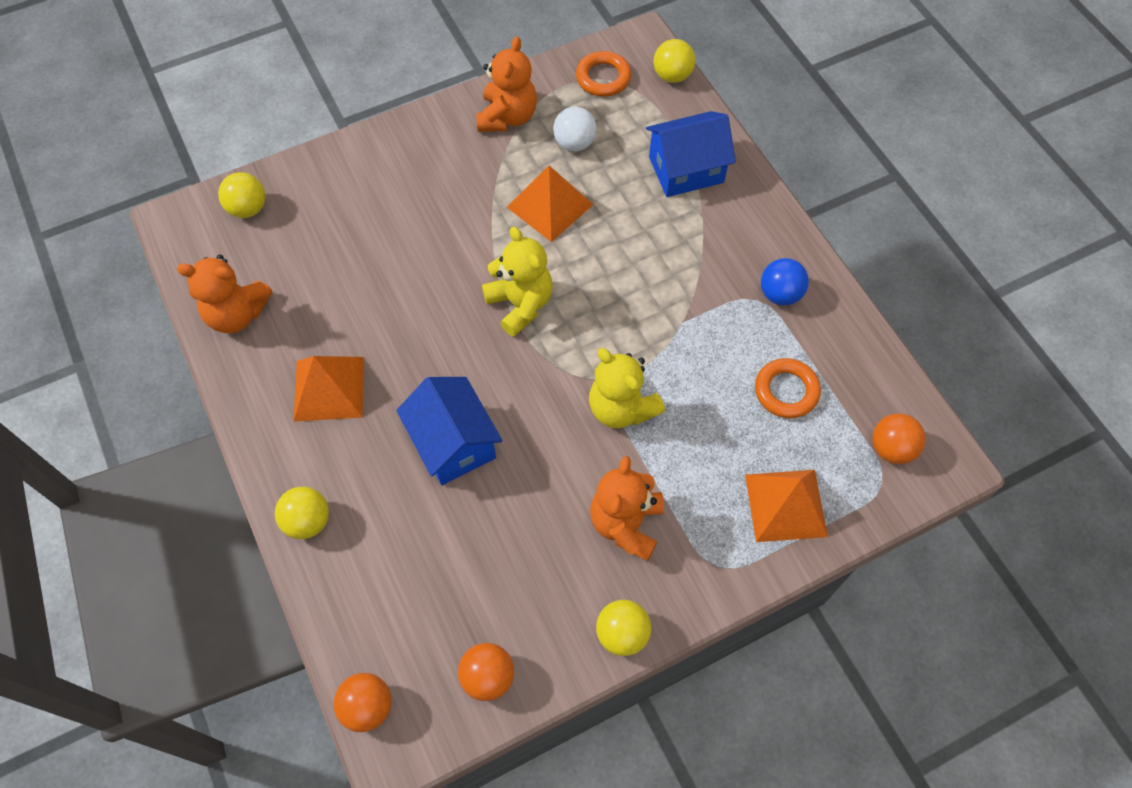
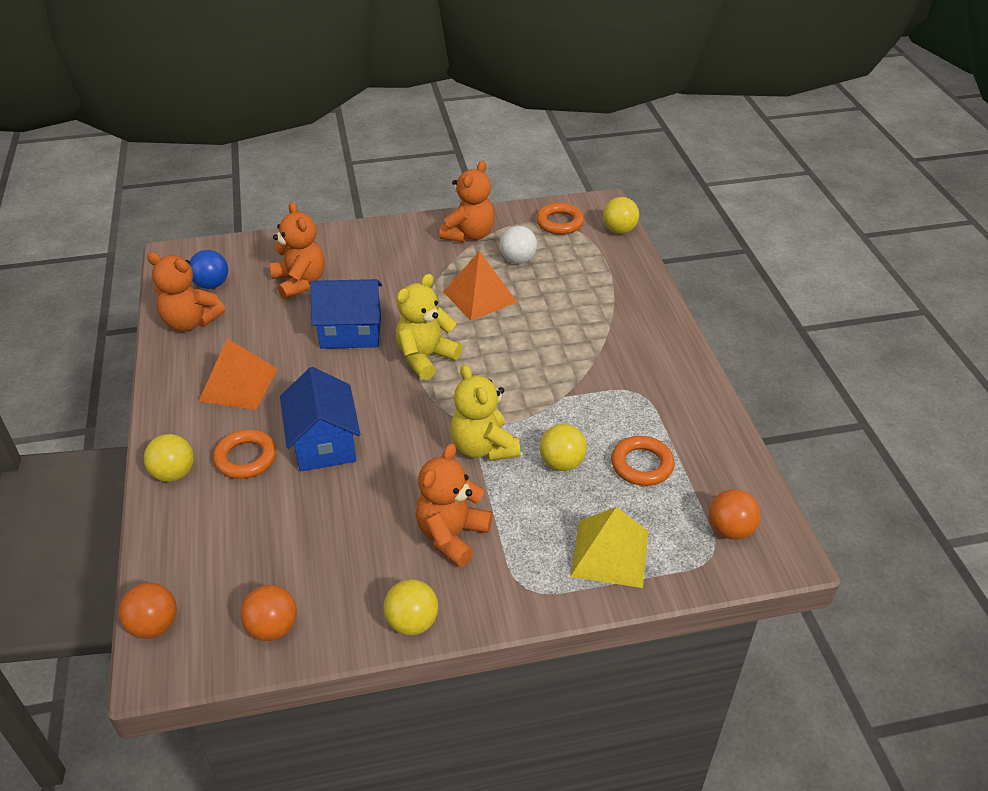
camera: 15 degrees right, 20 degrees down
(248, 208) = (234, 257): yellow ball -> yellow ball (562, 463)
(340, 229) = (300, 282): none -> orange teddy bear
(377, 482) = (246, 458): none -> orange ring
(520, 304) = (425, 358): yellow teddy bear -> yellow teddy bear turned 120 degrees counterclockwise
(686, 170) = (607, 292): blue house -> blue house (351, 332)
(780, 294) = (661, 392): blue ball -> blue ball (212, 284)
(785, 505) = (610, 553): orange pyramid -> yellow pyramid

